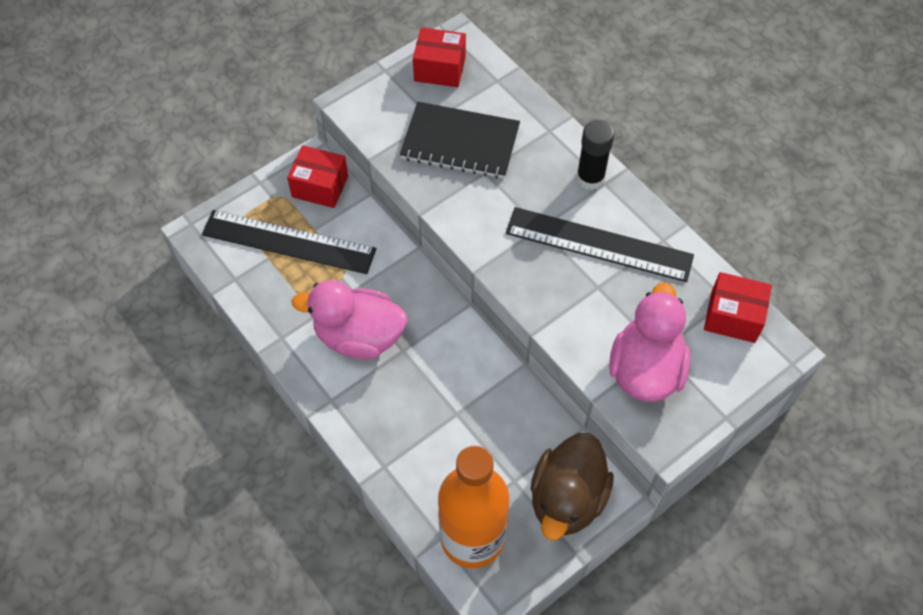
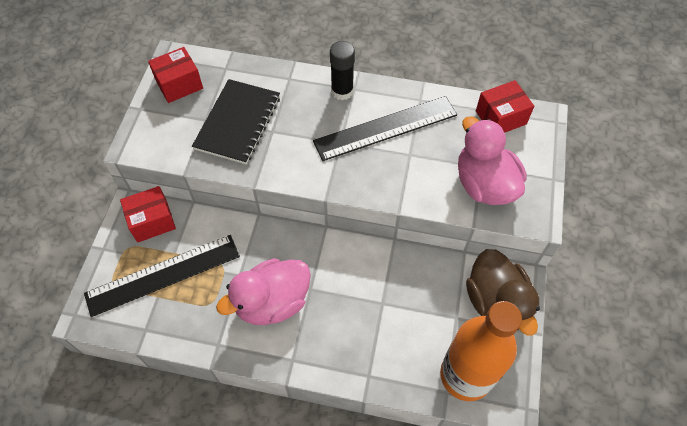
camera: 40 degrees left, 0 degrees up
(460, 142) = (238, 123): black notebook -> black notebook turned 45 degrees counterclockwise

